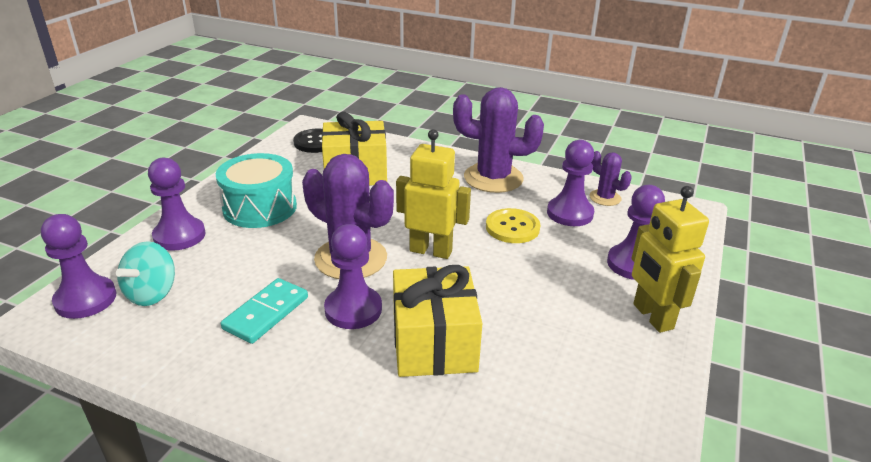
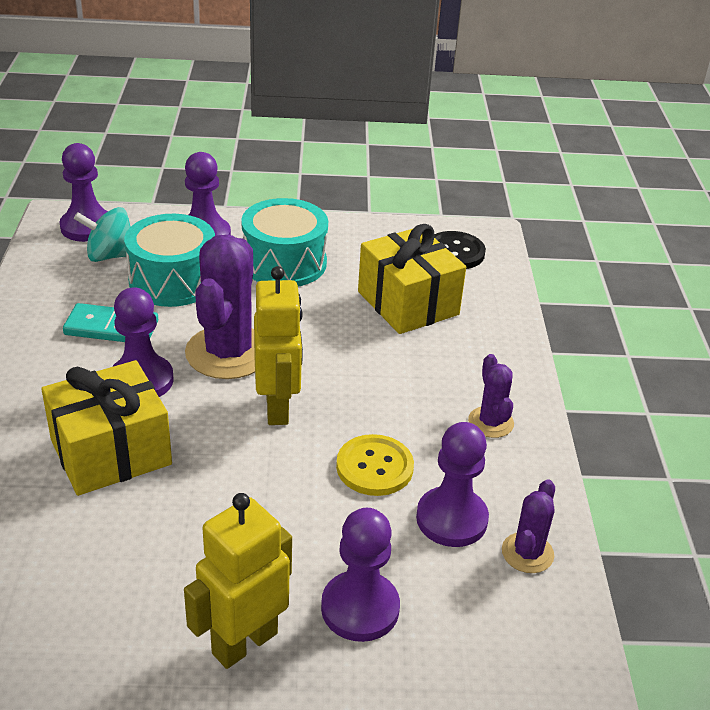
camera: 65 degrees right, 5 degrees up
(229, 265) = (173, 280): none -> turquoise drum
(493, 178) = (490, 422): purple cactus -> purple cactus, size x0.51

